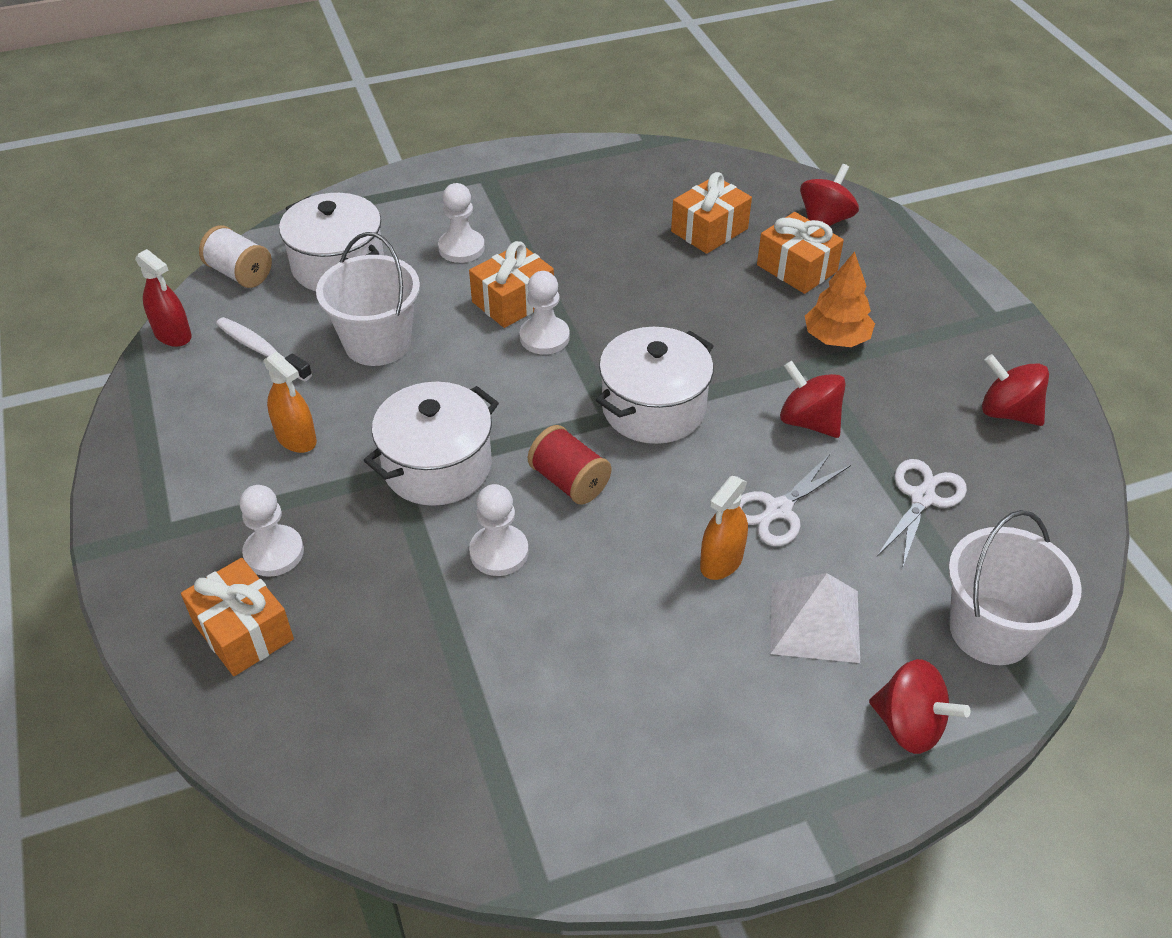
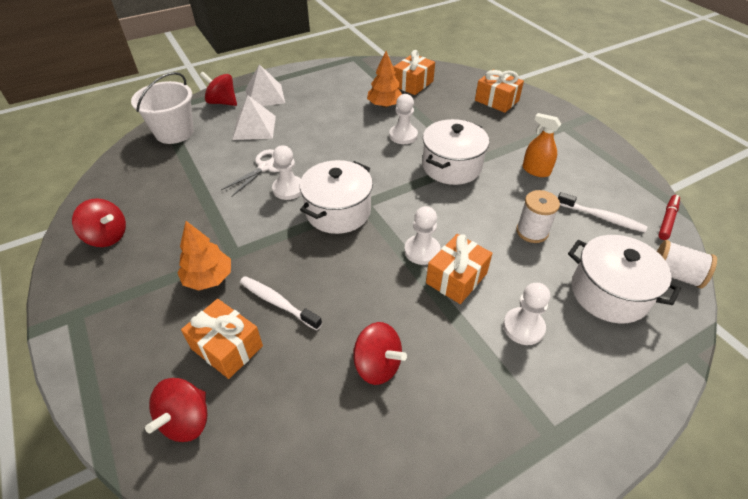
camera: 170 degrees right, 0 degrees up
(173, 335) = (667, 220): red spray bottle -> red marker
(274, 552) = (506, 124): white pawn -> white pawn (288, 189)
(377, 343) = (532, 231): white bucket -> white spool
(510, 653) = (384, 105): none -> orange tree
(569, 481) = (378, 167): red spool -> none
(709, 230) = (306, 386): orange gift -> orange gift (413, 84)
(721, 561) = (296, 143): orange spray bottle -> none
(742, 302) = (277, 302): none -> white toothbrush
(803, 737) = (265, 95): none -> white pyramid
(809, 421) = (241, 215): red spinning top -> red spinning top (377, 365)
(922, 498) = (185, 181): white scissors -> none

